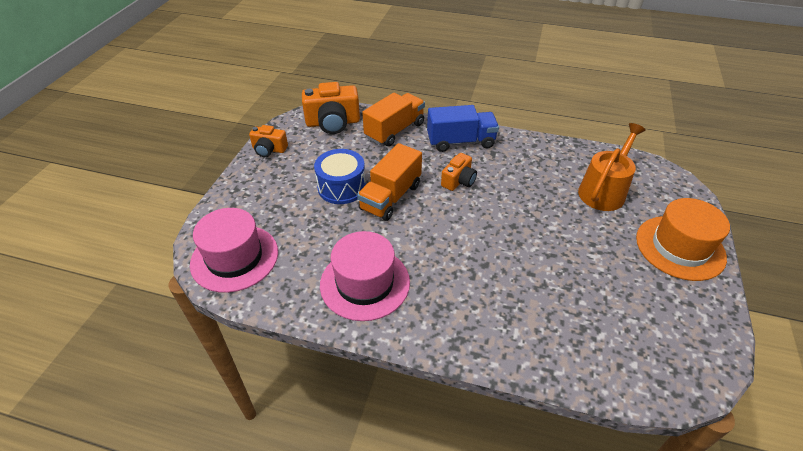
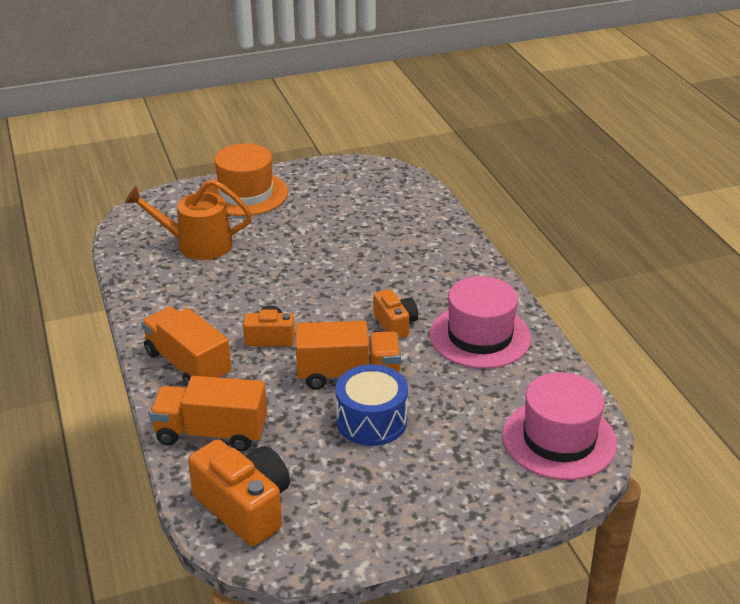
camera: 125 degrees left, 10 degrees down
(269, 149) = (369, 537): orange camera -> orange camera (395, 324)
(460, 142) = (188, 365): blue truck -> orange truck

